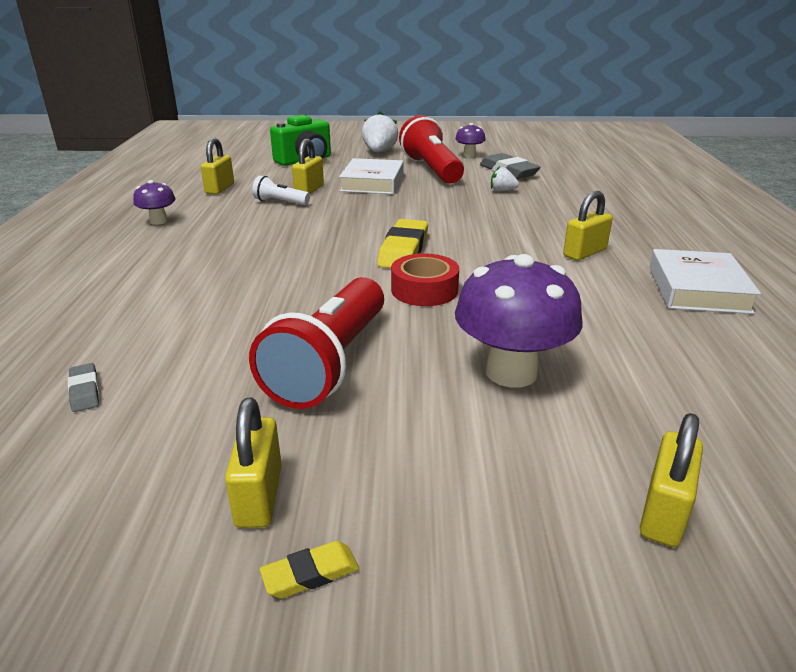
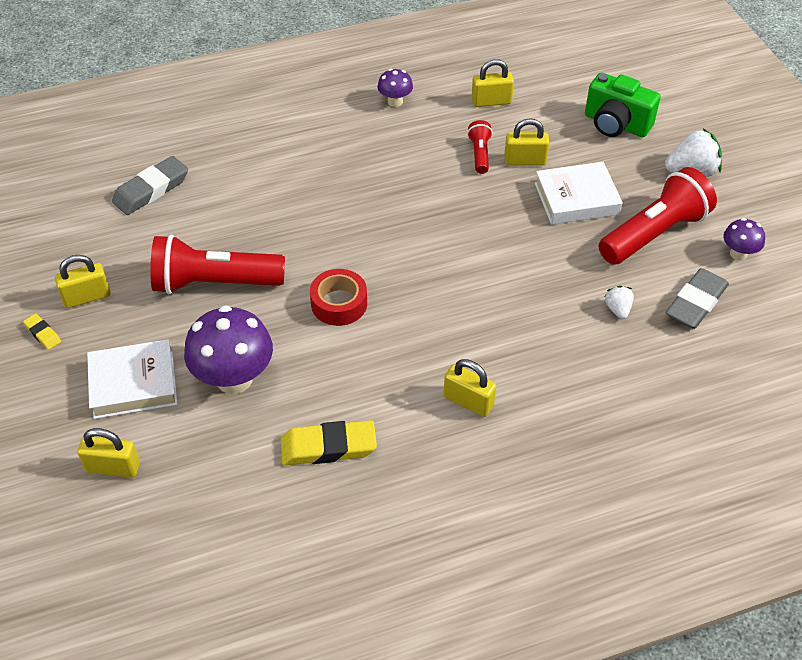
camera: 70 degrees right, 20 degrees up
(85, 391) = (151, 190): grey eraser -> grey eraser, size x2.00
(280, 202) = (479, 154): white flashlight -> red flashlight
(404, 250) = (411, 271): yellow eraser -> yellow eraser (328, 447)
(697, 289) = (421, 493): white book -> white book (134, 384)

